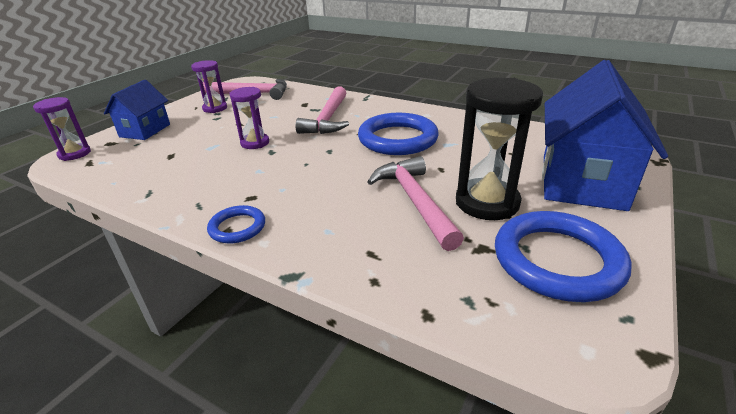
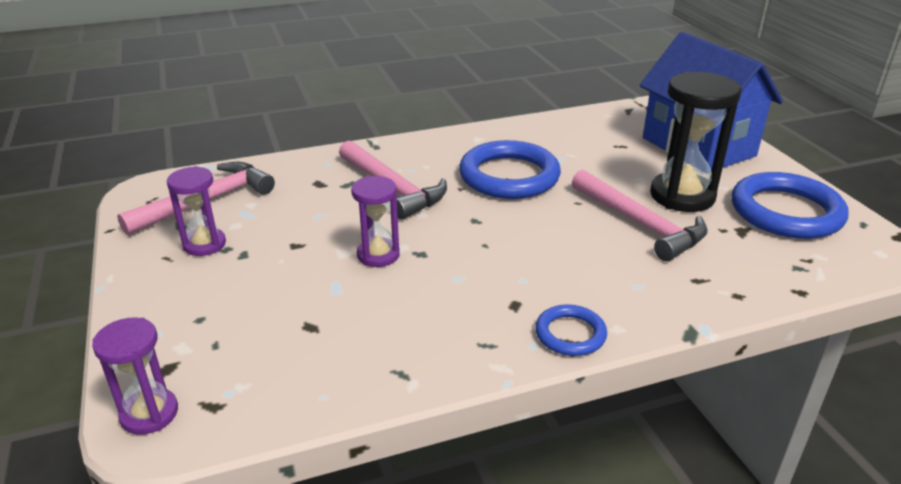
camera: 50 degrees left, 0 degrees up
(145, 130) = (177, 324): blue house -> none
(414, 201) = (640, 224): pink hammer -> pink hammer turned 150 degrees counterclockwise

